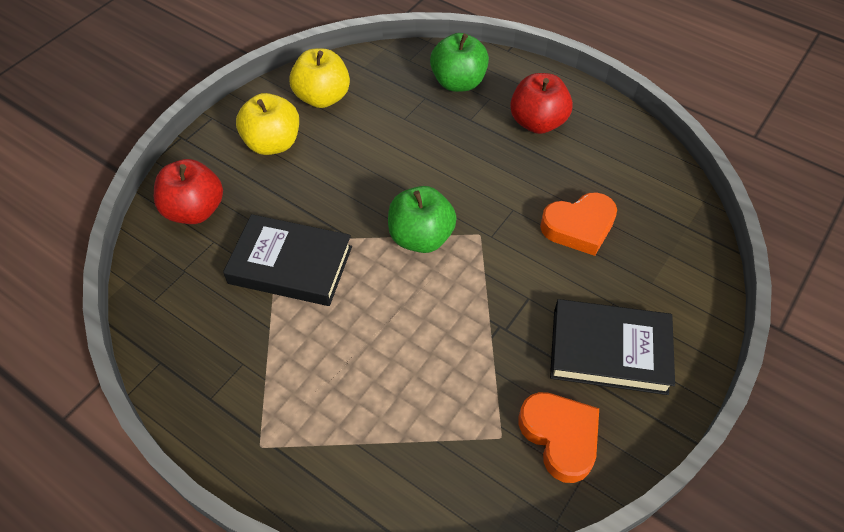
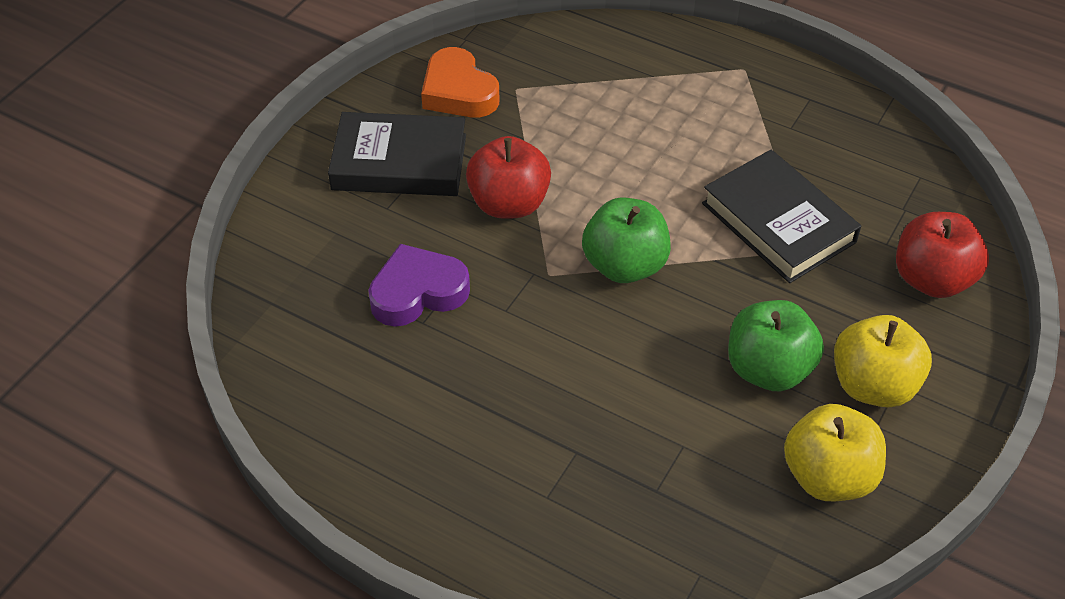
camera: 175 degrees right, 5 degrees down
(290, 265) = (778, 222): black book -> black book turned 45 degrees clockwise
(458, 82) = (604, 527): green apple -> green apple (768, 369)
(537, 122) = (467, 453): red apple -> red apple (509, 204)
(579, 227) = (418, 292): orange heart -> purple heart

